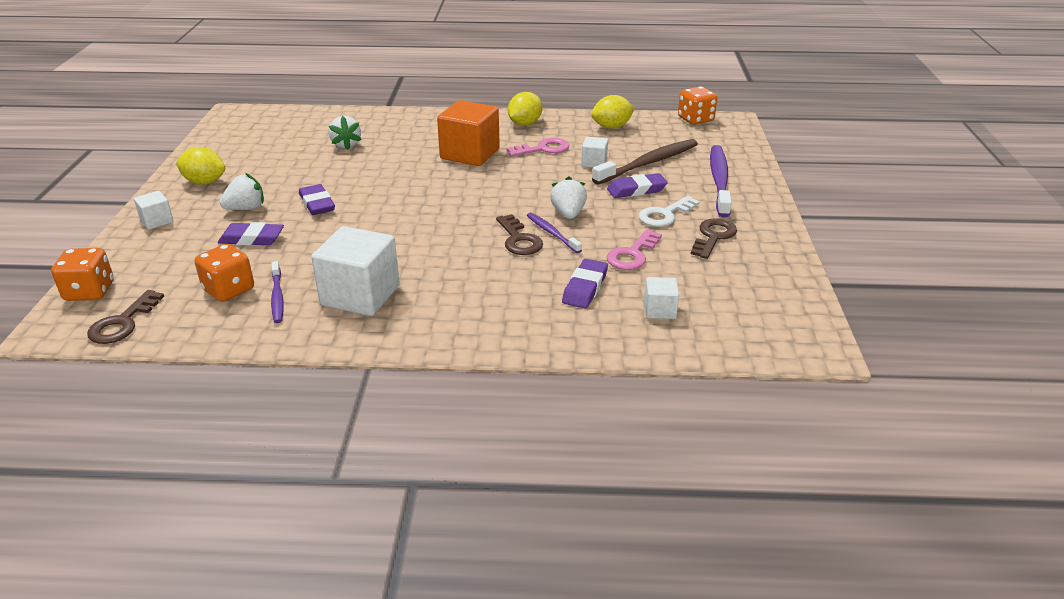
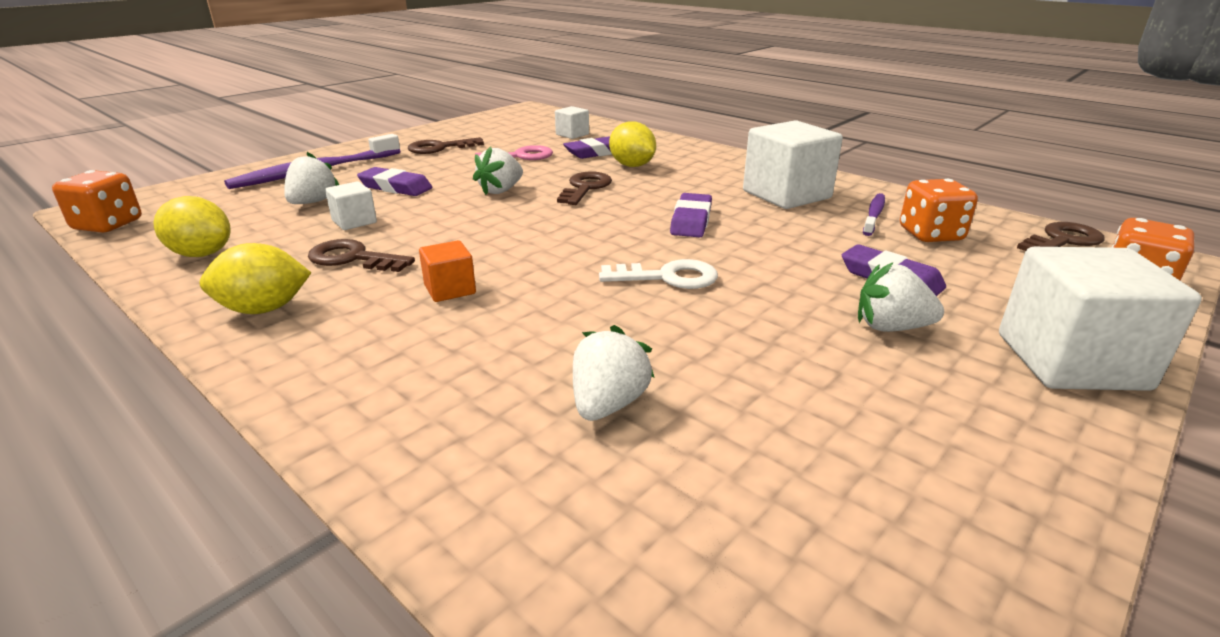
camera: 140 degrees left, 5 degrees down
(157, 221) = (1070, 361): white cube -> white cube, size x2.03
(204, 182) = (980, 425): yellow lemon -> yellow lemon (632, 166)
(317, 204) = (767, 295): purple eraser -> purple eraser (691, 221)
(470, 154) = (450, 289): orange cube -> orange cube, size x0.49
(543, 149) = (353, 258): pink key -> brown key
(552, 233) = (547, 183): purple toothbrush -> none
(648, 163) = (312, 202): brown toothbrush -> white strawberry
(665, 215) = (430, 166): white key -> white key (668, 277)

